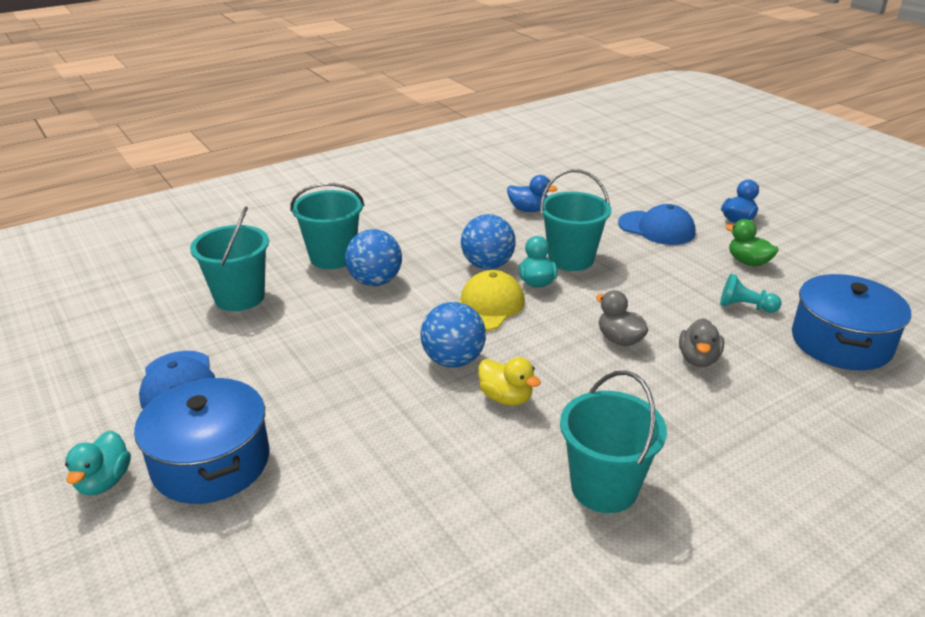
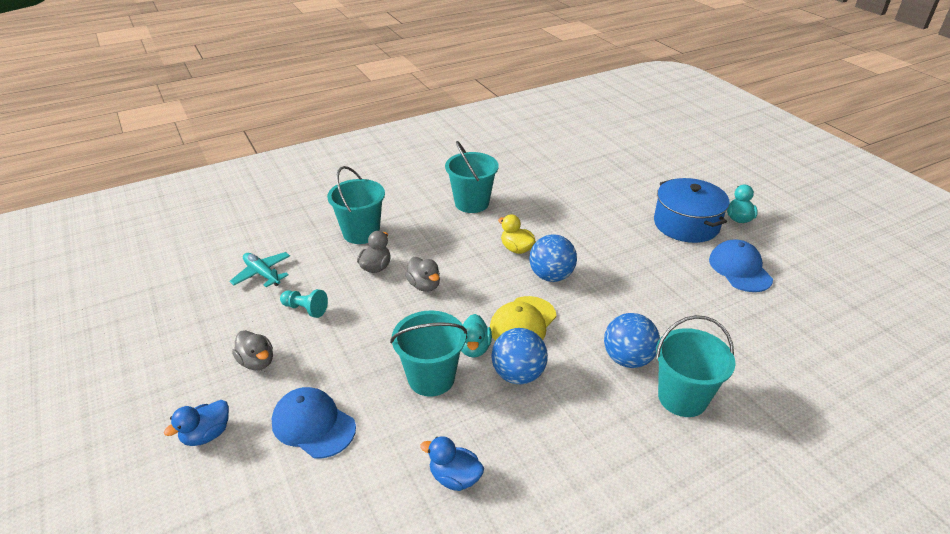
camera: 175 degrees left, 5 degrees up
(239, 297) = (747, 346): turquoise bucket -> turquoise bucket (361, 233)
(748, 262) = (257, 362): green duck -> grey duck
(841, 342) = (262, 274): blue pot -> turquoise plane

